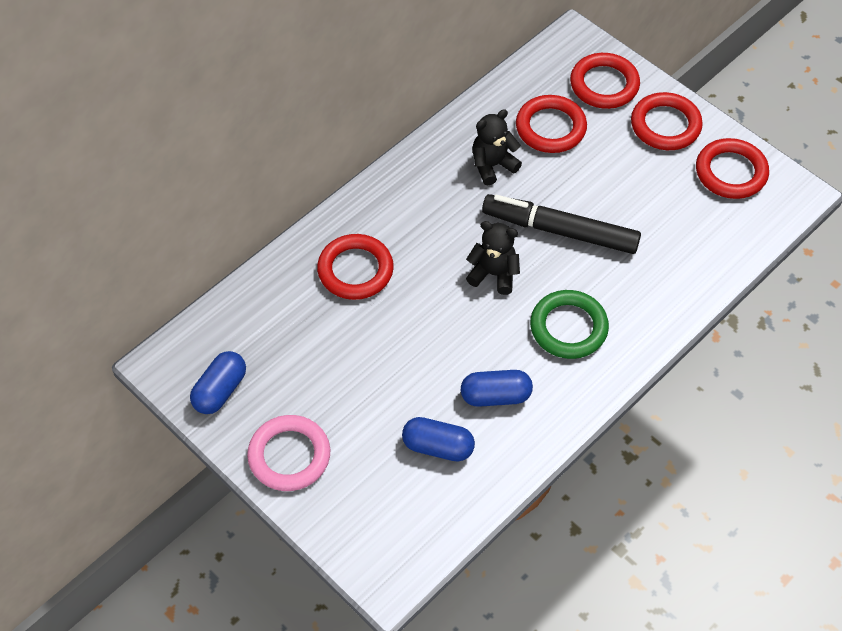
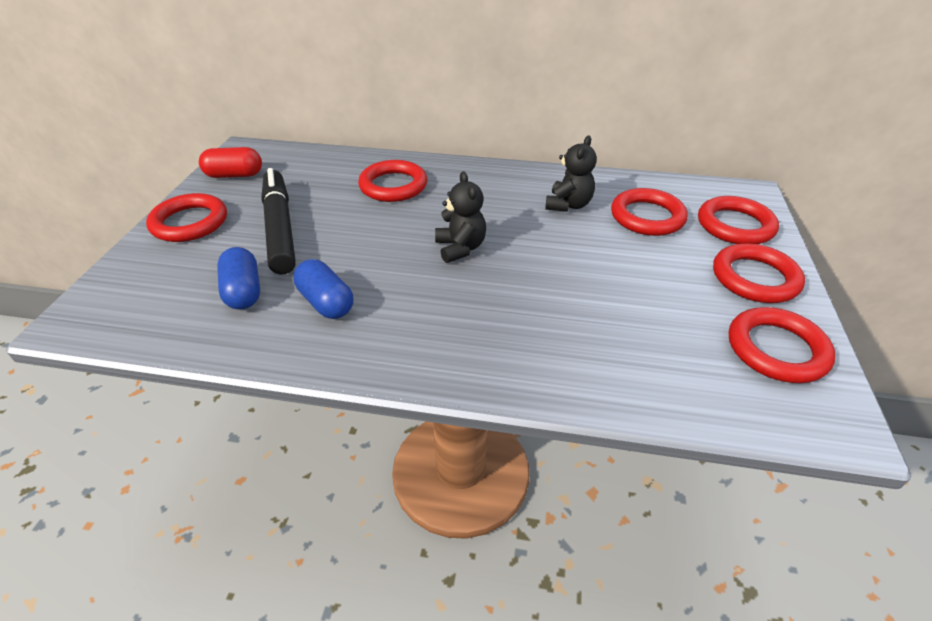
camera: 55 degrees right, 15 degrees down
(220, 390) = (234, 175): blue capsule -> red capsule
(289, 456) = (189, 222): pink ring -> red ring
(492, 165) = (568, 205): black teddy bear -> black teddy bear turned 90 degrees clockwise
(560, 231) = (550, 265): black marker -> black marker (280, 228)
(568, 327) = (447, 315): green ring -> none

